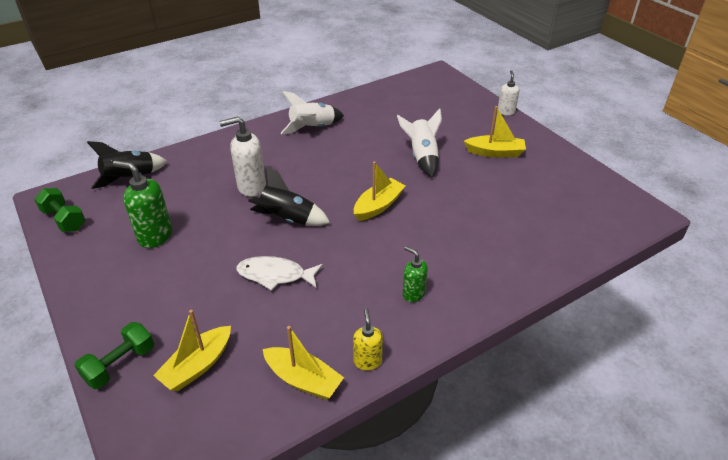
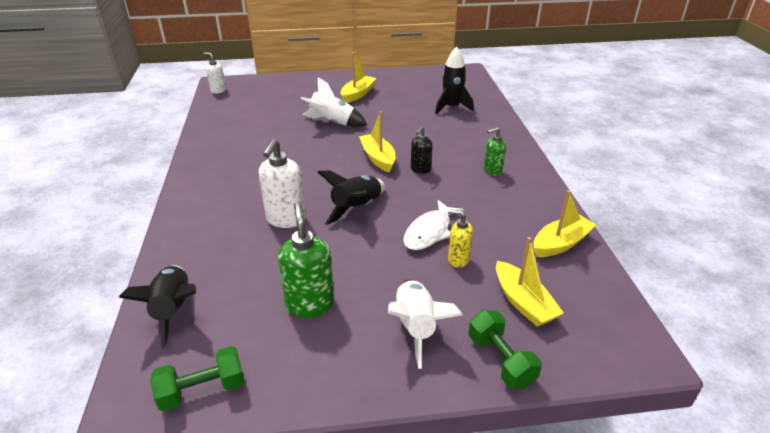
camera: 65 degrees left, 5 degrees down
(155, 236) = (310, 304): green soap dispenser -> green soap dispenser turned 120 degrees clockwise
(312, 128) = (226, 162): white rocket -> white rocket (415, 327)
(367, 361) = (552, 208): yellow soap dispenser -> yellow soap dispenser (458, 259)
(377, 239) = (420, 169): none -> black soap dispenser
(505, 112) = (311, 75): white soap dispenser -> white soap dispenser (218, 90)
(532, 226) = (451, 107): none -> black rocket

